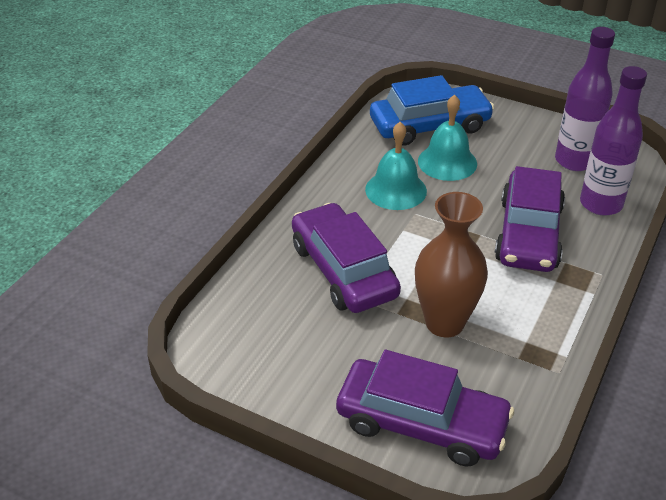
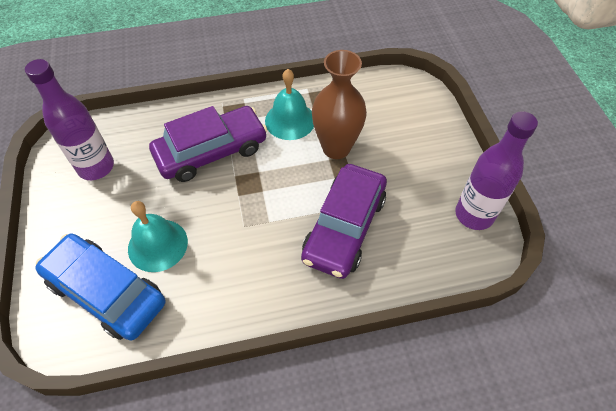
camera: 130 degrees left, 15 degrees up
(396, 190) = (225, 256): turquoise bell -> turquoise bell (290, 120)
(421, 423) = (415, 118): purple car -> none
(601, 204) = (144, 131): purple bottle -> purple bottle (474, 215)

